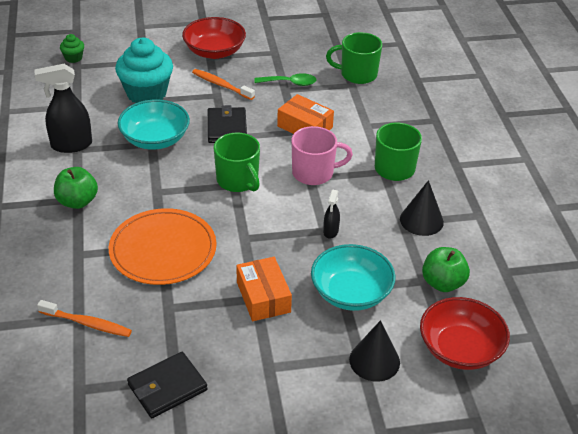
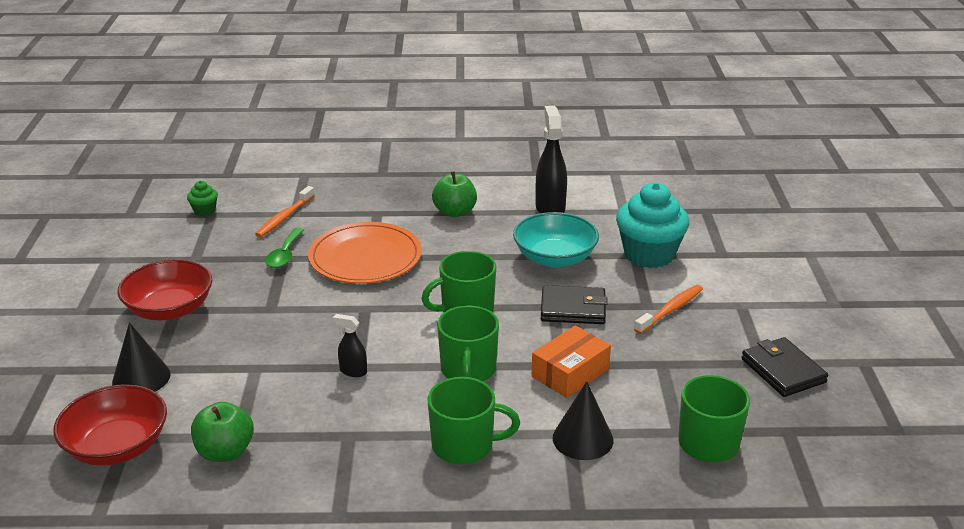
camera: 100 degrees right, 10 degrees down
(73, 58) = (723, 208): green cupcake -> green cupcake (204, 211)
(167, 387) = (187, 254): black wallet -> black wallet (783, 370)
(214, 51) = (754, 309): red bowl -> red bowl (169, 309)
(263, 297) = (269, 313): orange box -> none
(290, 83) = (679, 370): green spoon -> green spoon (285, 255)
(314, 173) = (468, 370): pink mug -> green mug
(351, 293) = (246, 374): turquoise bowl -> none
(421, 220) = (347, 454): black cone -> black cone (582, 439)

